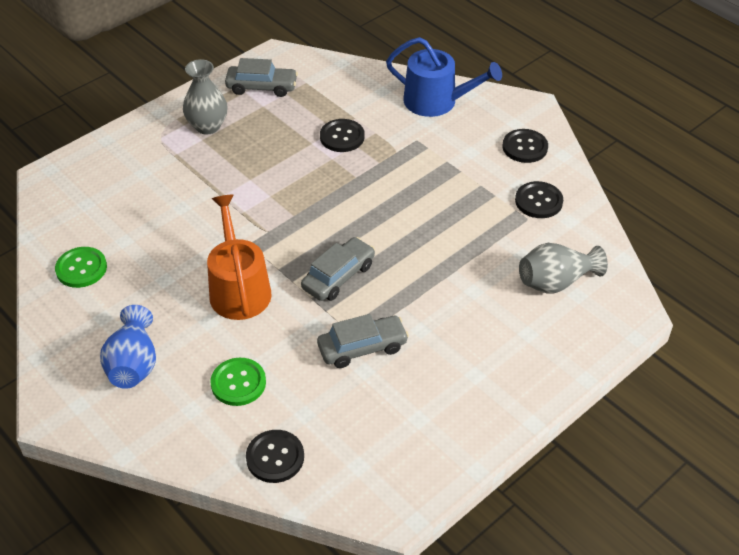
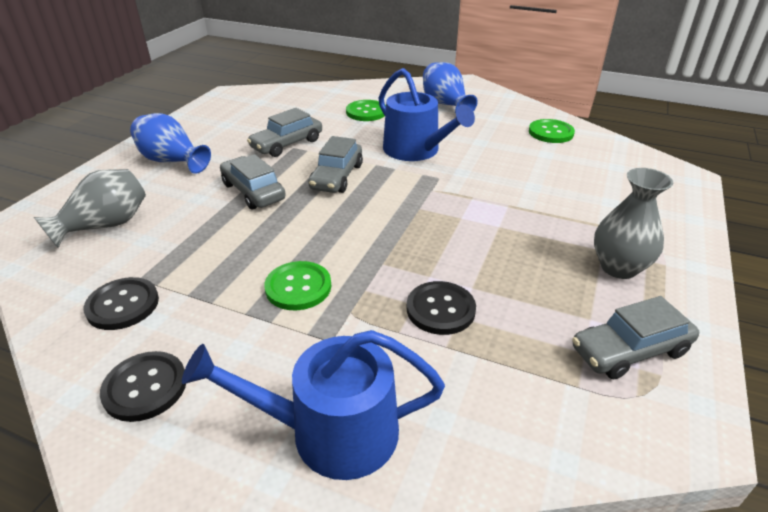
camera: 155 degrees right, 10 degrees down
(239, 288) = (416, 151): orange watering can -> blue watering can
(275, 457) = (315, 94): black button -> none
(421, 178) = (298, 287): none -> green button
(422, 282) = (253, 192): none -> grey car
(492, 359) = (172, 161): none -> blue vase

